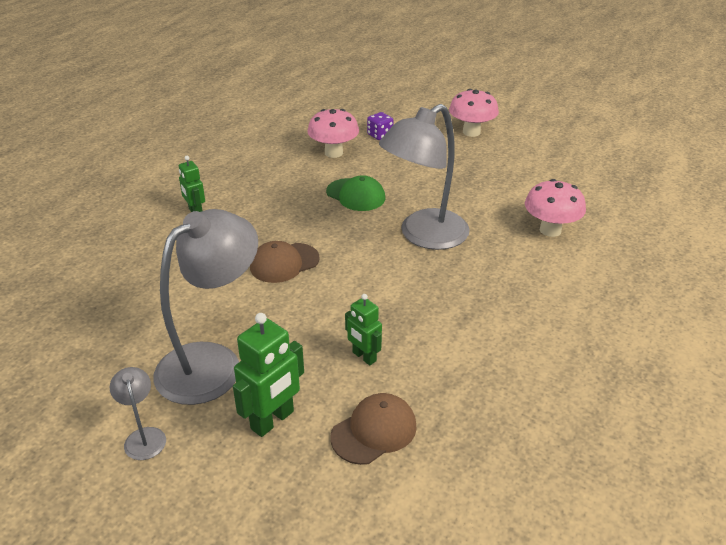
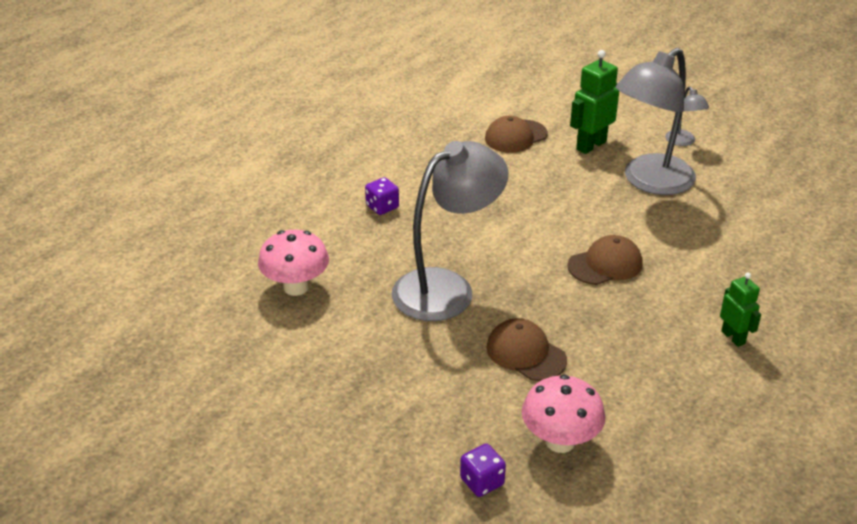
camera: 175 degrees left, 0 degrees up
(356, 195) = (526, 353): green cap -> brown cap
(364, 357) = (521, 179): green robot -> none
(471, 132) = (322, 479): pink mushroom -> none
(510, 311) = (382, 207): none -> purple dice

